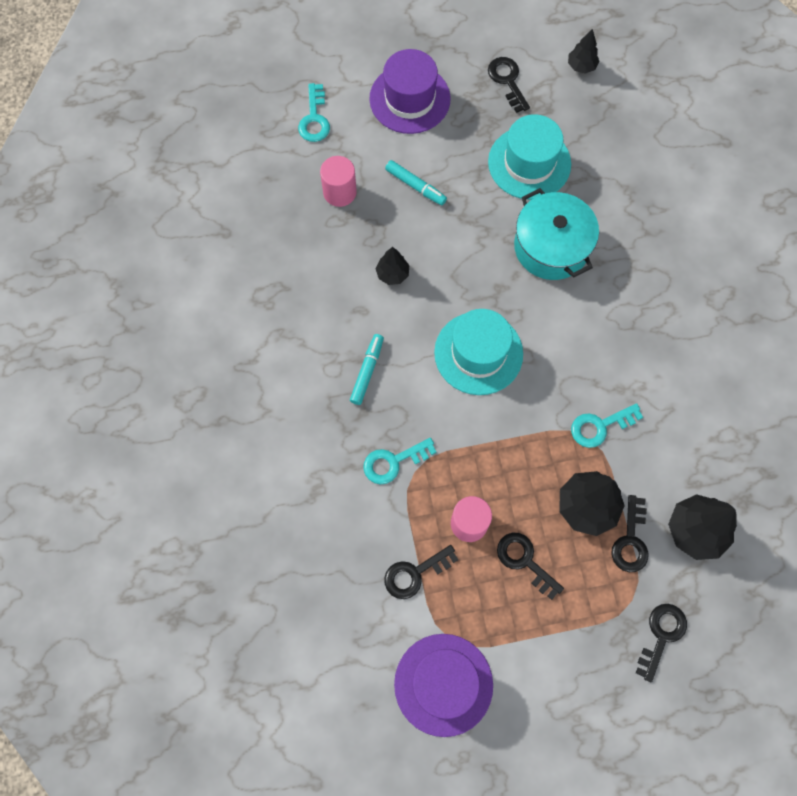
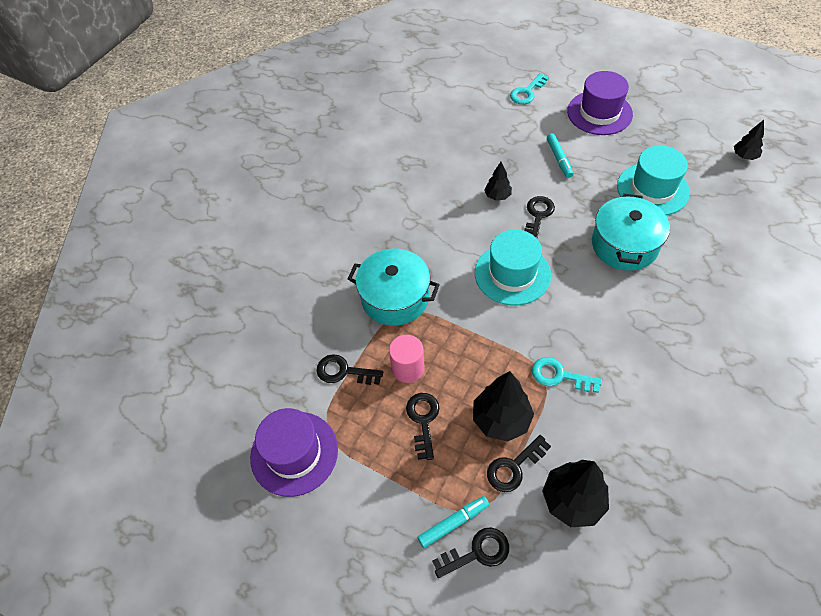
camera: 45 degrees right, 15 degrees down
(339, 192) = (506, 136): pink cylinder -> none
(367, 371) = (429, 237): turquoise marker -> turquoise marker (453, 523)
(393, 462) = (395, 298): turquoise key -> turquoise pot
(507, 81) = (679, 137): black key -> black key (538, 215)

